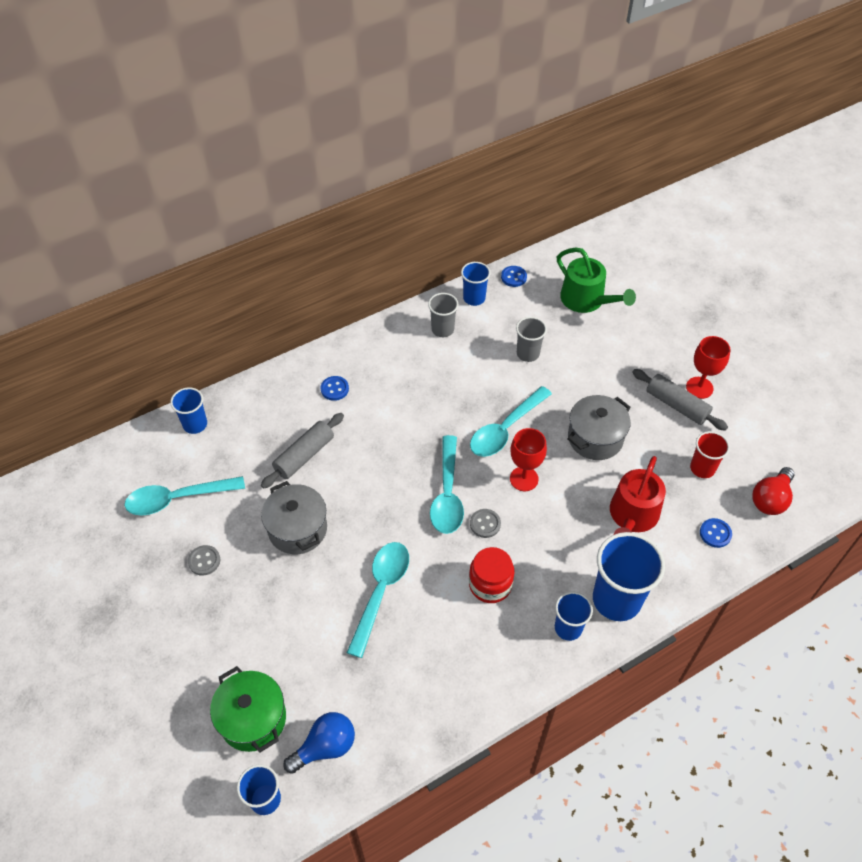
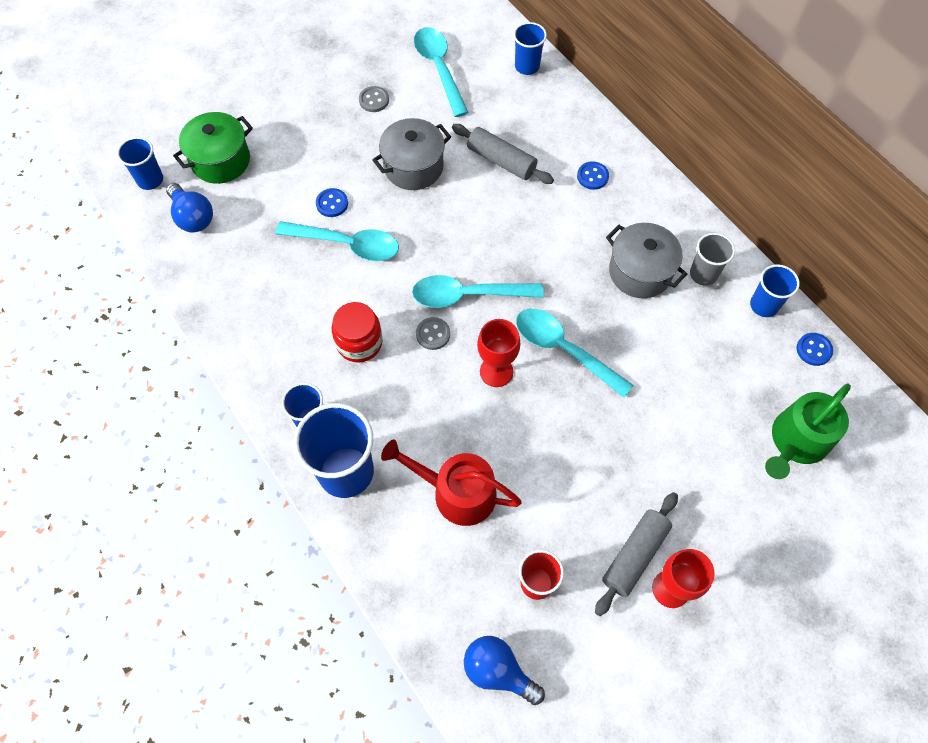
camera: 85 degrees right, 10 degrees up
(528, 353) = (685, 370): grey cup -> none
(595, 438) = (566, 451): grey pot -> grey pot (640, 272)
(715, 533) = (440, 592): blue button -> blue button (332, 203)
(770, 499) = (498, 671): red light bulb -> blue light bulb

